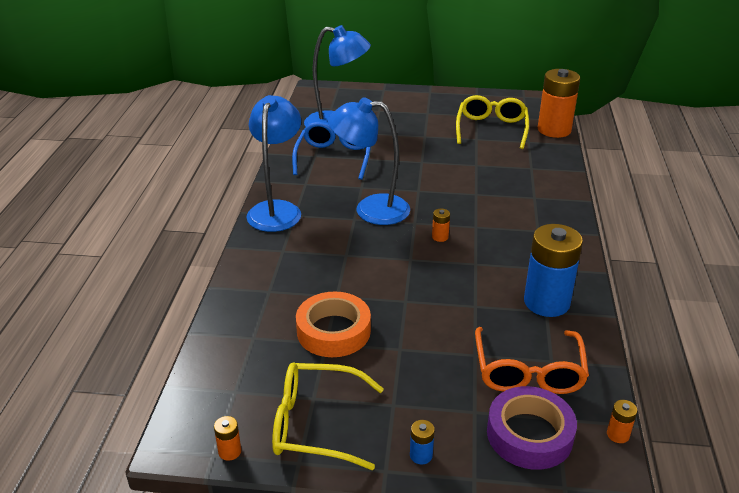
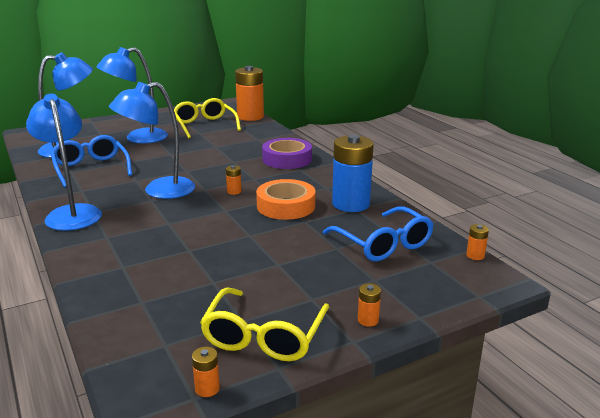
camera: 35 degrees left, 10 degrees down
(315, 424) = (264, 336): yellow glasses -> yellow glasses turned 45 degrees counterclockwise
(333, 331) = (211, 272): orange tape -> orange tape (286, 206)
(408, 128) = (138, 138): none -> blue lamp
(421, 455) = (368, 320): blue battery -> orange battery
(528, 372) = (383, 244): orange glasses -> blue glasses
(529, 434) = (424, 277): purple tape -> purple tape (287, 159)

